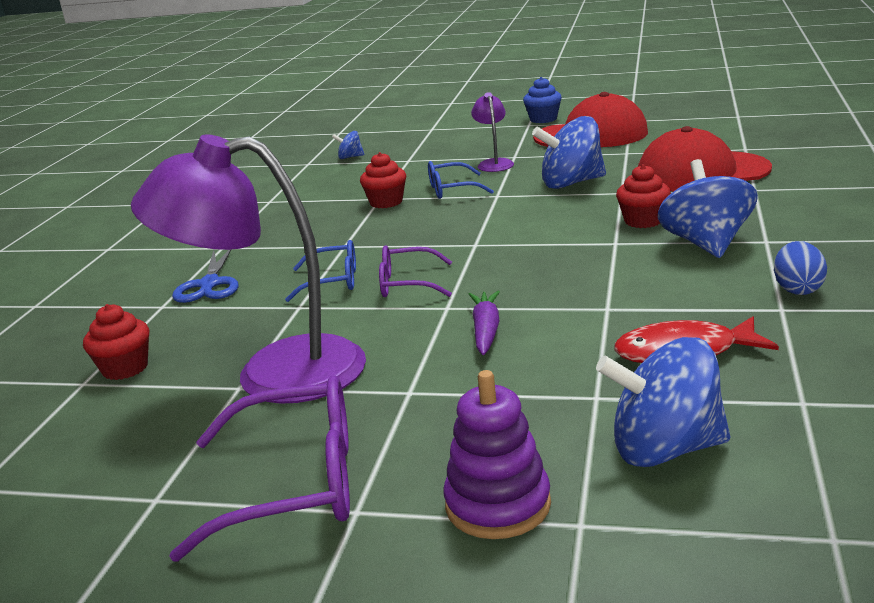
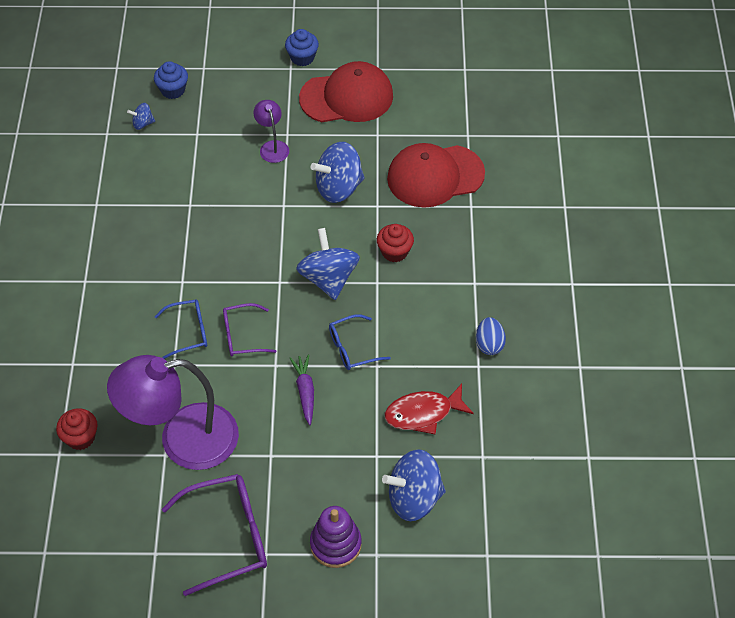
camera: 15 degrees left, 30 degrees up
(209, 285) = (97, 336): blue scissors -> none
(386, 202) = (197, 212): red cupcake -> none
(392, 140) = (173, 90): none -> blue cupcake
(452, 189) = (246, 193): blue glasses -> blue glasses (352, 348)
(706, 244) = (436, 286): blue spinning top -> blue spinning top (328, 278)

